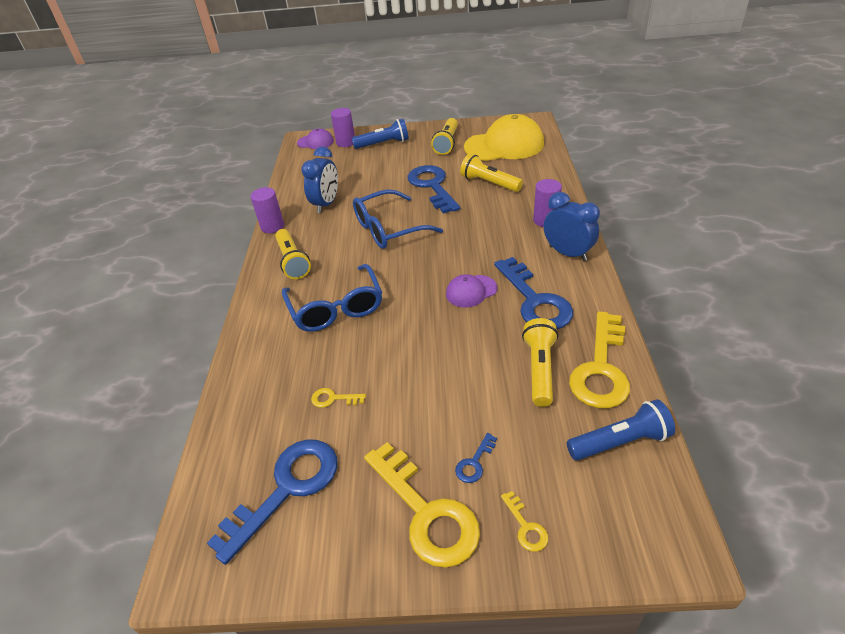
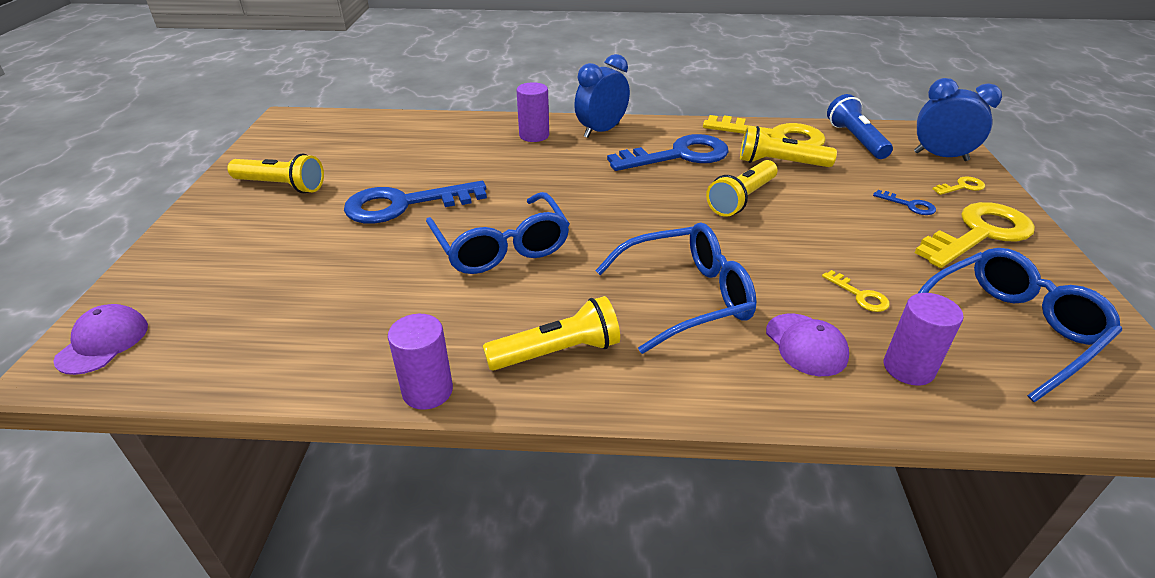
camera: 90 degrees left, 5 degrees down
(287, 489) = (1009, 328): blue key -> blue glasses
(326, 204) = (387, 316): blue clock -> blue clock (940, 156)
(333, 399) = (860, 295): yellow key -> yellow key turned 45 degrees counterclockwise
(346, 142) = (157, 296): purple cylinder -> purple cylinder (908, 368)
(383, 144) = (215, 248): blue flashlight -> none
(471, 291) = (659, 190): purple cap -> purple cap (806, 345)
(489, 183) = (428, 161): yellow flashlight -> yellow flashlight (741, 199)
(504, 145) = (334, 143): yellow cap -> none

